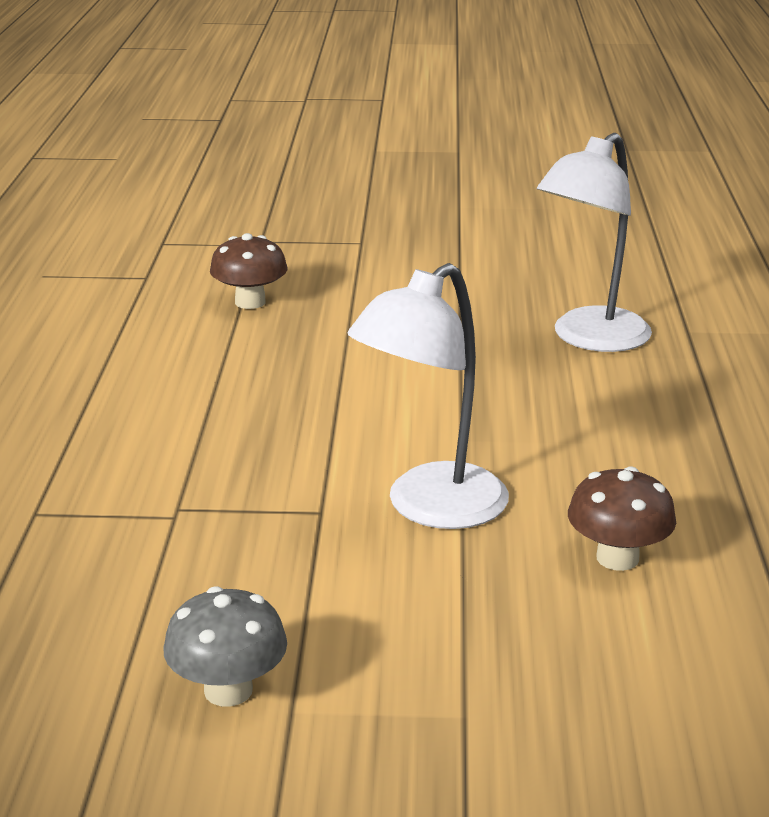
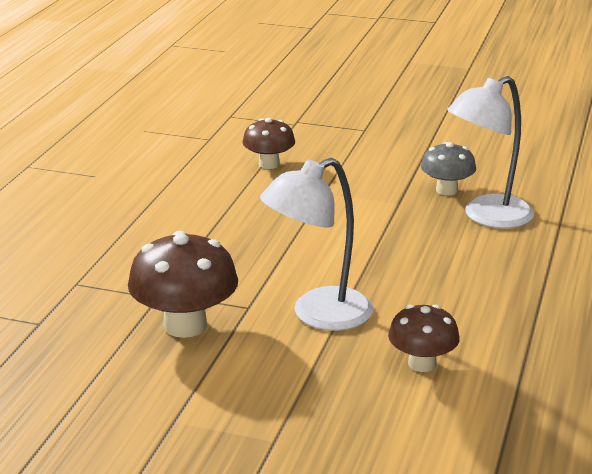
camera: 15 degrees right, 0 degrees up
(228, 690) = (143, 403): grey mushroom -> grey mushroom (446, 190)
(238, 553) = (185, 325): none -> brown mushroom

